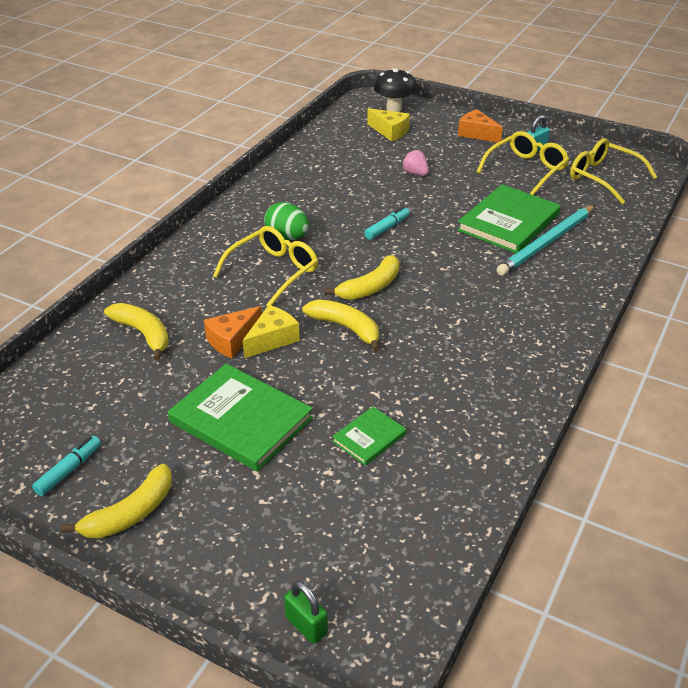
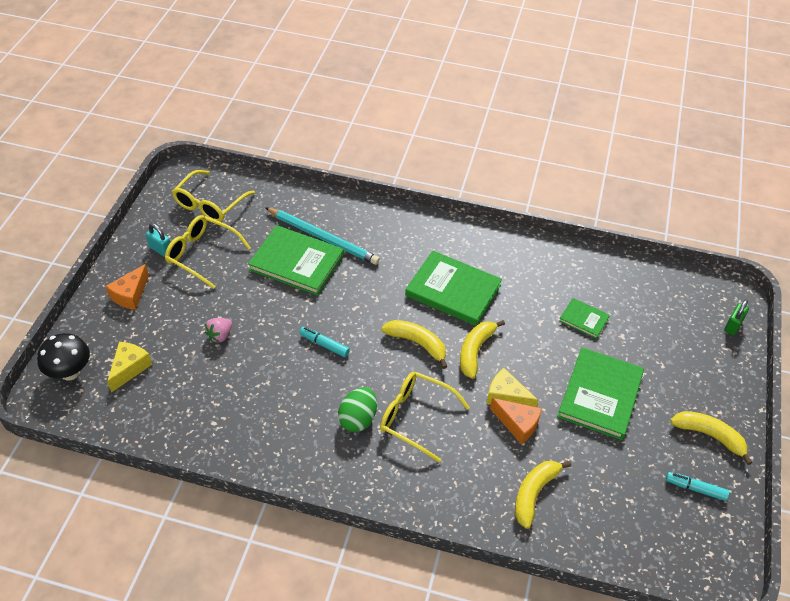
camera: 105 degrees left, 10 degrees up
(446, 327) = (453, 290): none -> green book

